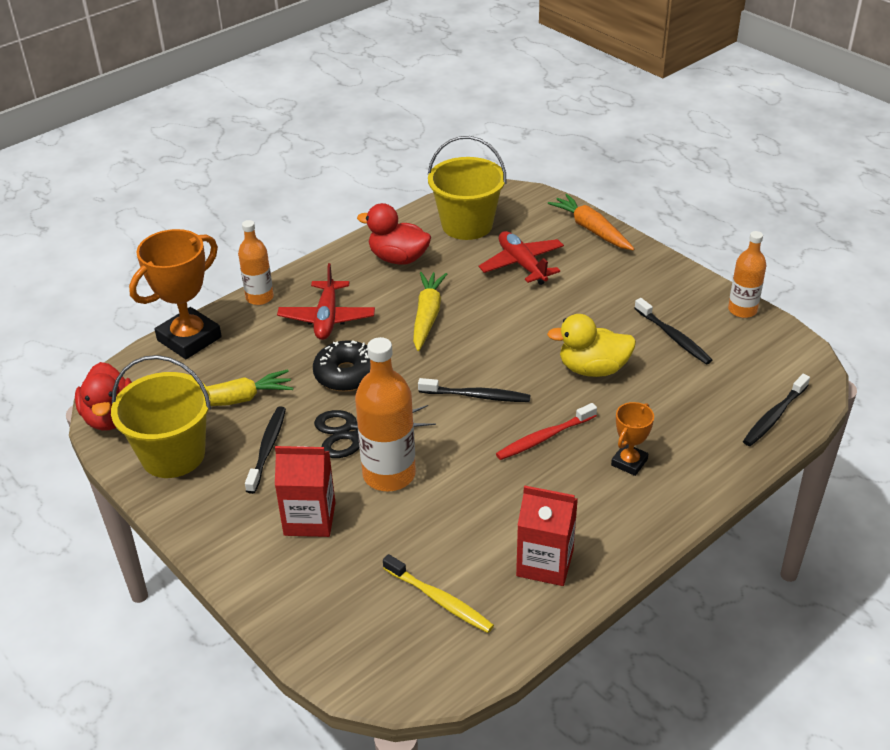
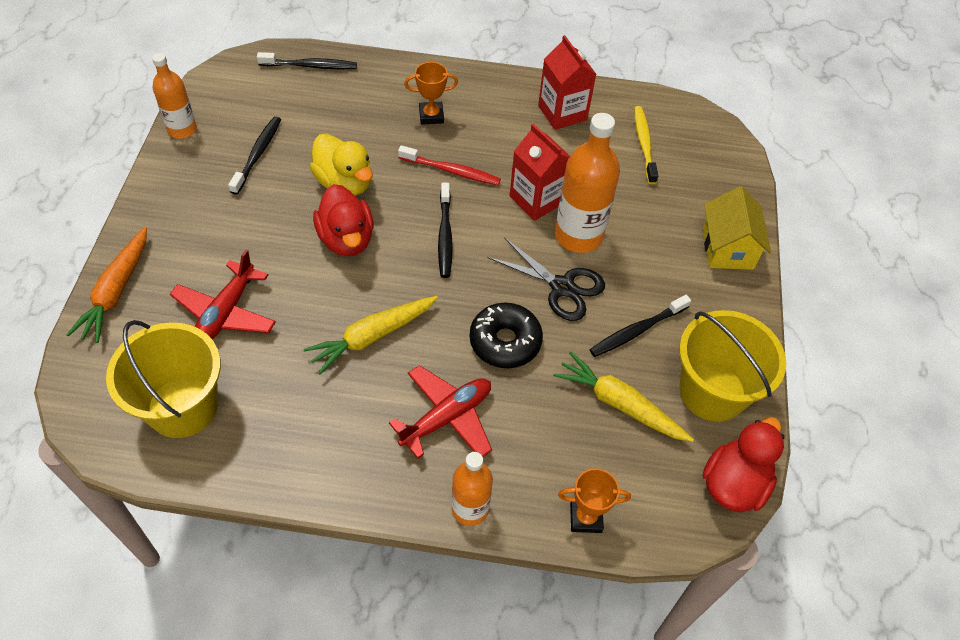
camera: 135 degrees left, 15 degrees up
(189, 339) = (586, 517): orange trophy -> orange trophy, size x0.52
(262, 567) = (727, 248): none -> yellow house
(309, 519) = (664, 252): red carton -> red carton (537, 199)
(398, 258) = (297, 428): red duck -> red duck (346, 239)
(477, 396) = (445, 235): black toothbrush -> black toothbrush turned 150 degrees counterclockwise

